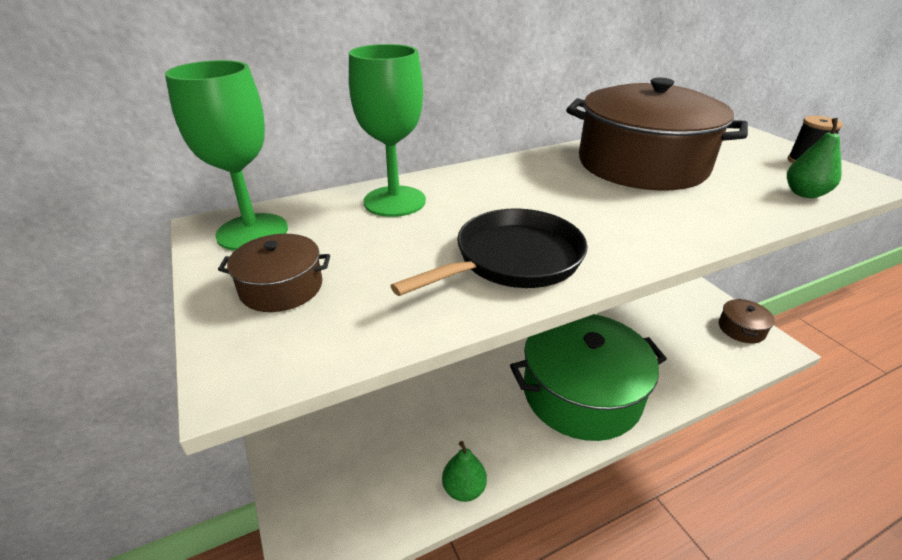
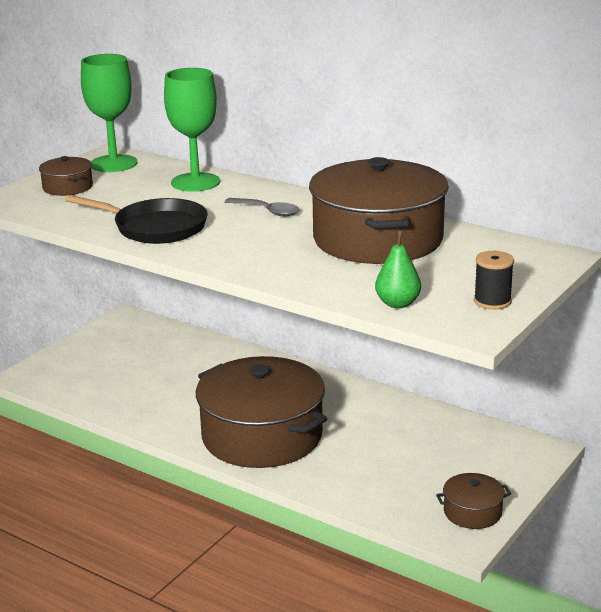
camera: 60 degrees right, 10 degrees down
(464, 489) = (115, 411): green pear -> none
(526, 189) = (267, 211): none -> grey spoon
(581, 393) = (262, 436): green pot -> brown pot

